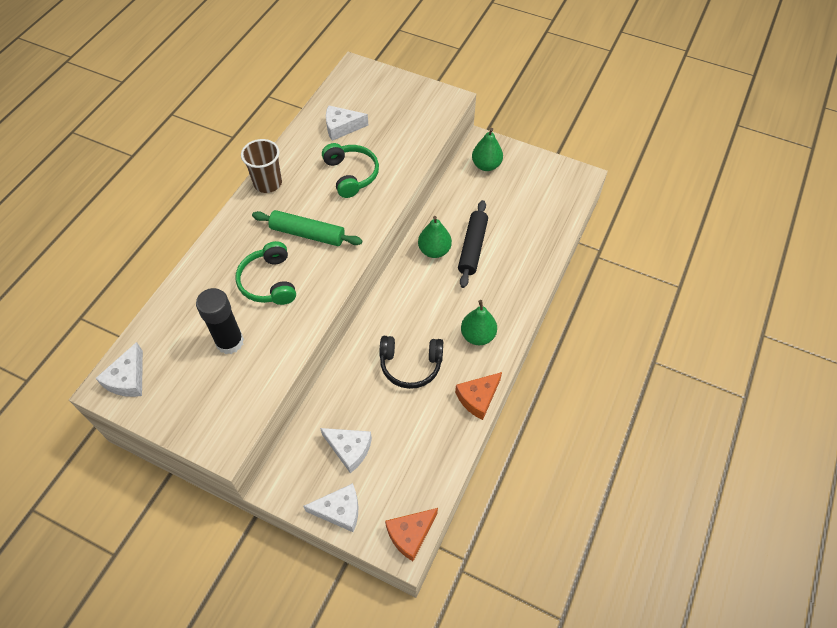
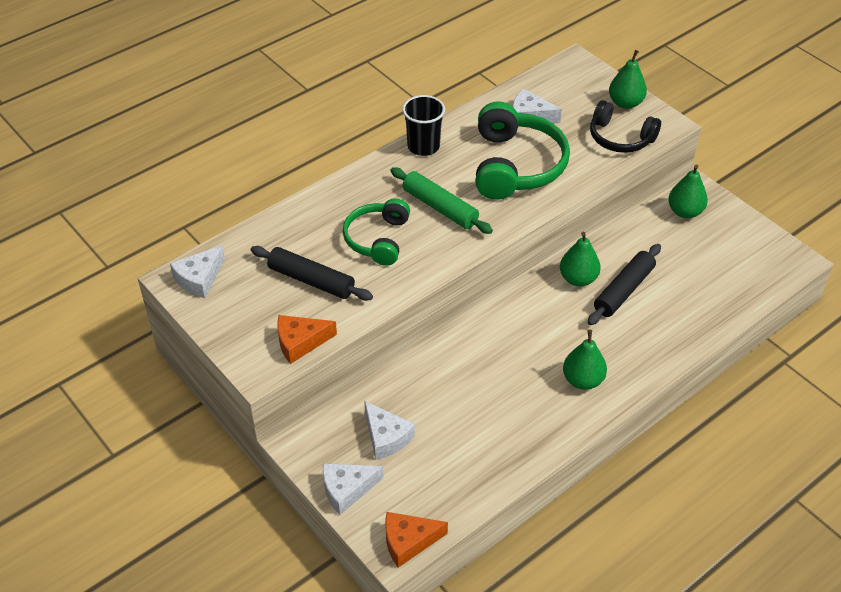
camera: 25 degrees right, 10 degrees down
(230, 342) = (311, 280): black glue stick -> black rolling pin
(268, 183) = (423, 146): brown cup -> black cup
(339, 510) = (347, 489): white cheese -> white cheese turned 135 degrees clockwise
(351, 175) = (515, 165): green headphones -> green headphones, size x1.58
(410, 91) = (625, 103): none -> green pear
(410, 365) = (492, 382): black headphones -> black headphones (620, 138)
(478, 398) = (550, 441): orange cheese -> orange cheese (300, 342)

